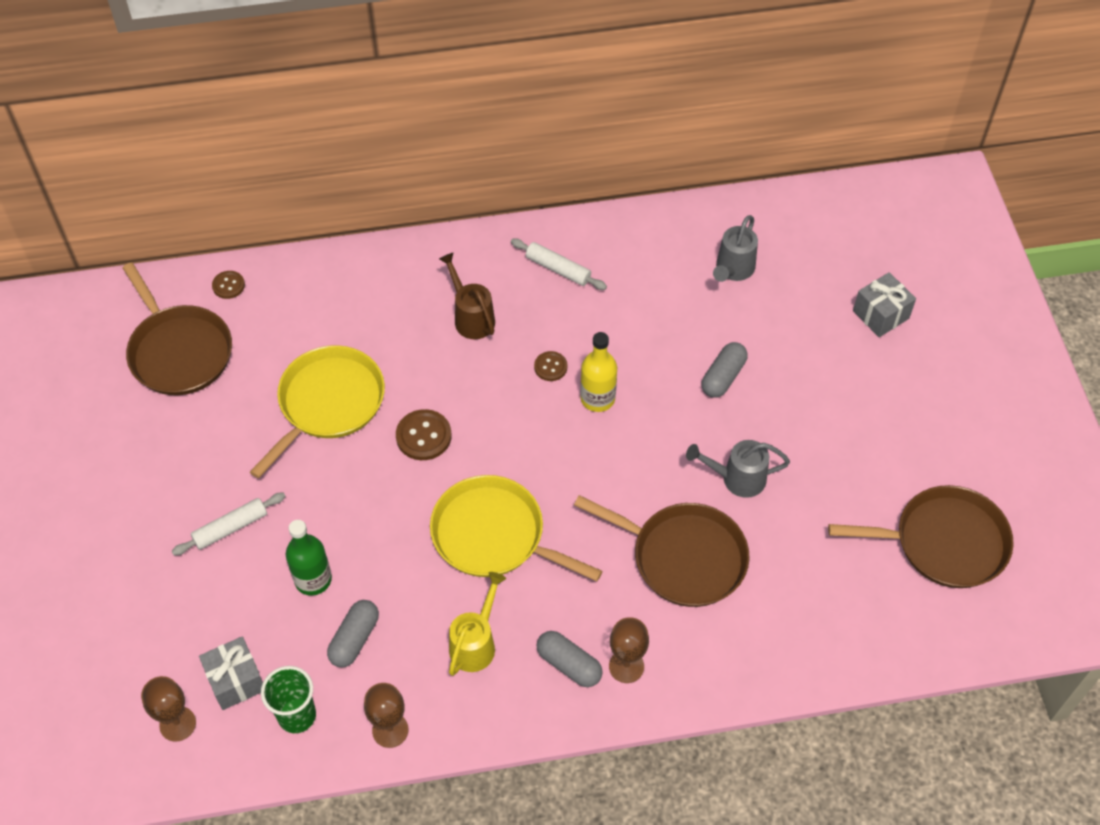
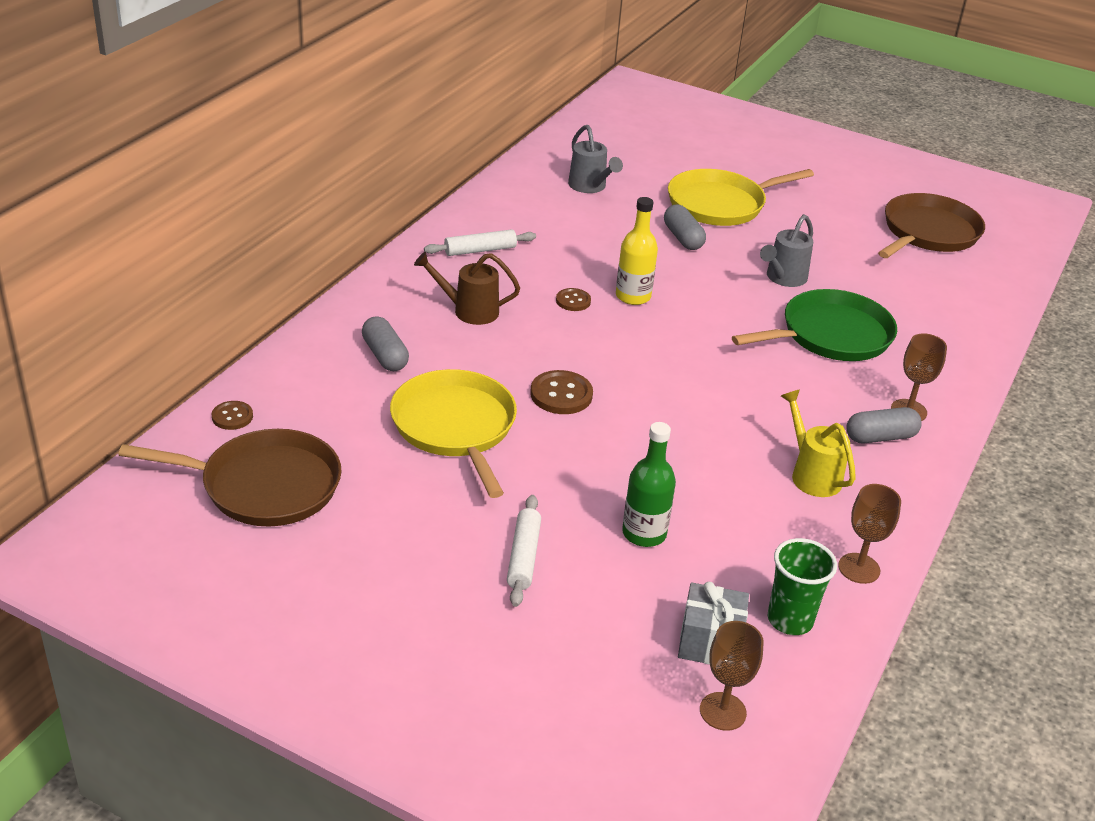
camera: 55 degrees left, 20 degrees down
(354, 639) = (738, 541): grey capsule -> grey capsule (385, 355)
(494, 535) = (710, 410): yellow pan -> yellow pan (720, 204)
(683, 557) = (830, 335): brown pan -> green pan
(880, 314) = (707, 159): grey gift -> none

